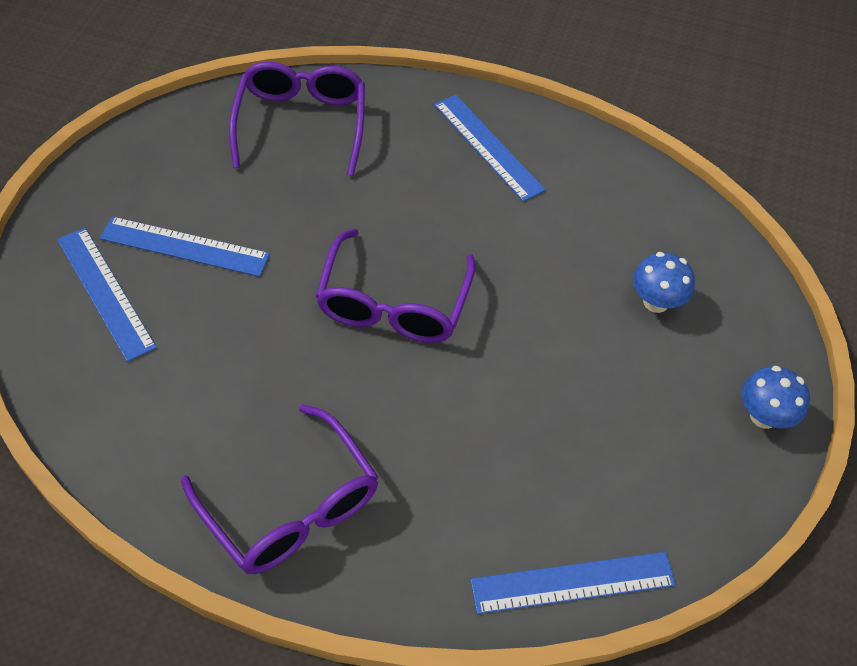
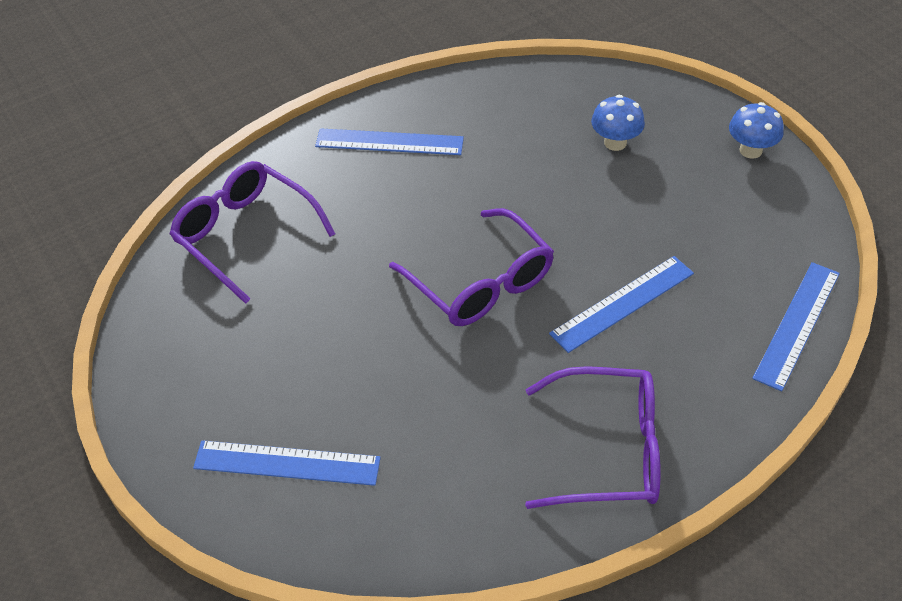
camera: 45 degrees left, 5 degrees down
(185, 246) = (294, 382): blue ruler -> blue ruler (622, 303)

